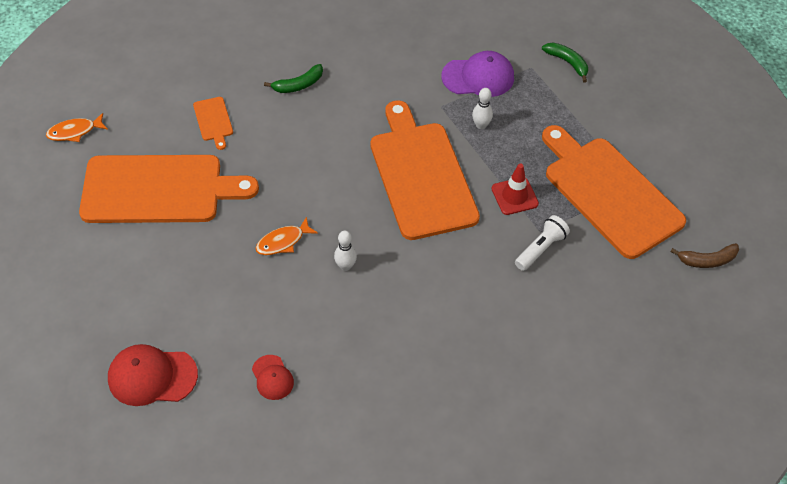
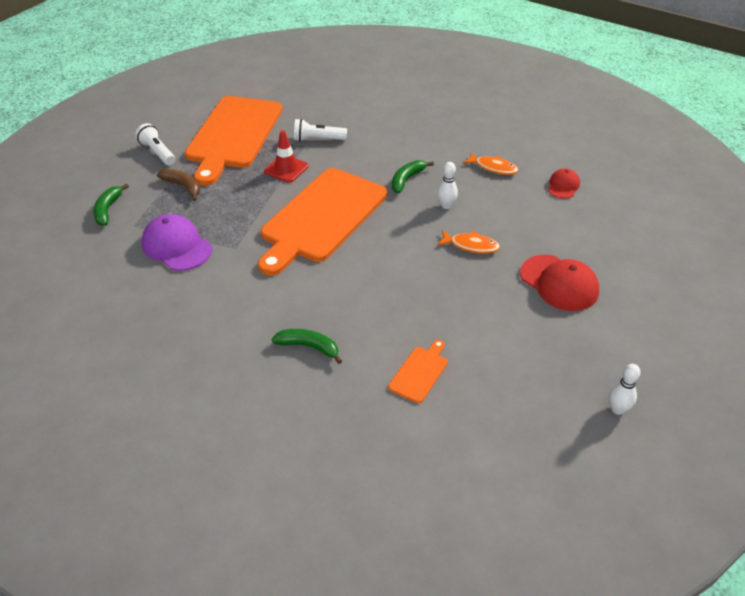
camera: 130 degrees left, 10 degrees down
(74, 132) = (565, 467): orange fish -> orange fish (493, 167)
(152, 376) = (647, 233): red cap -> red cap (559, 283)
(159, 189) = (530, 348): orange cutting board -> none
(409, 267) = (407, 180): none -> green banana
(481, 125) = (233, 217): white bowling pin -> white bowling pin (617, 409)
(628, 128) = (157, 152): none -> white flashlight
(707, 260) = (246, 84): brown banana -> brown banana (183, 186)

